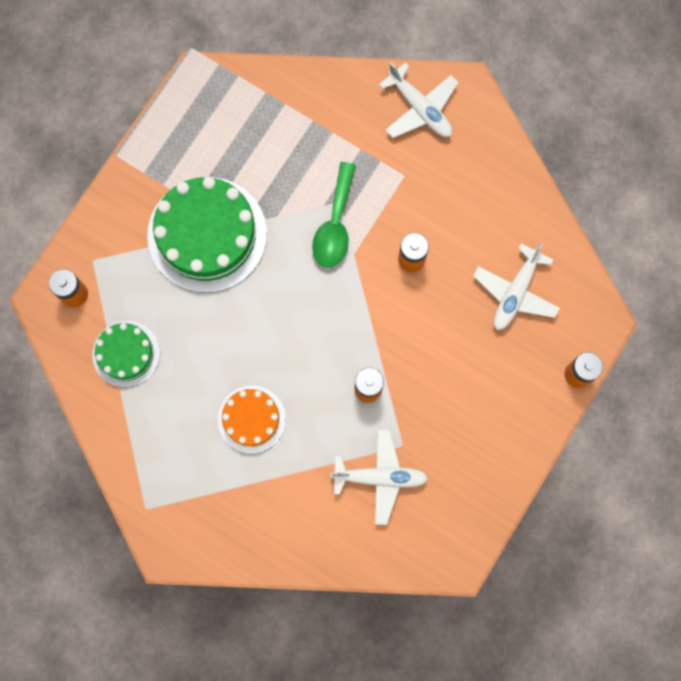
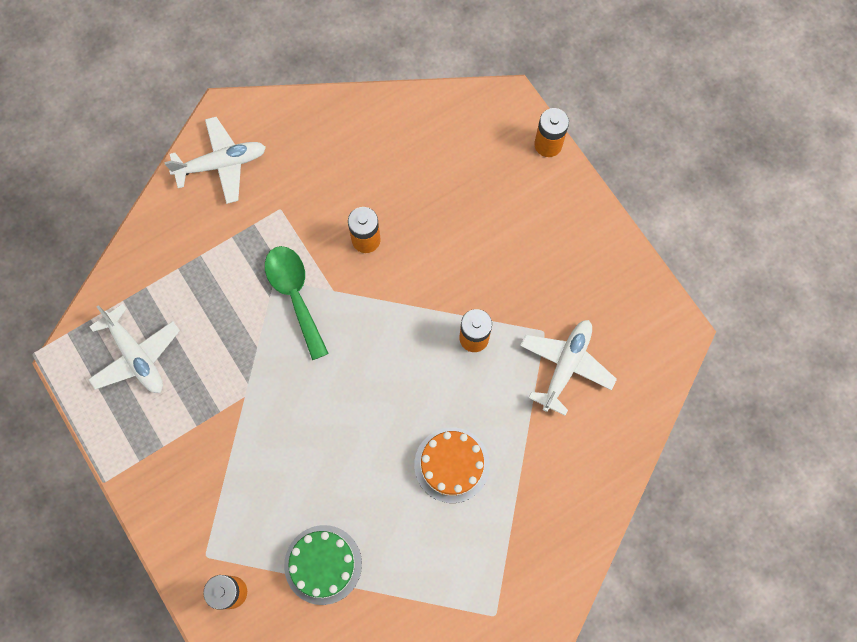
camera: 65 degrees left, 5 degrees down
(207, 234) = (239, 424): green cake -> none
(335, 225) = (295, 295): green spoon -> green spoon turned 150 degrees counterclockwise
(515, 292) = (445, 162): white plane -> white plane (136, 356)

